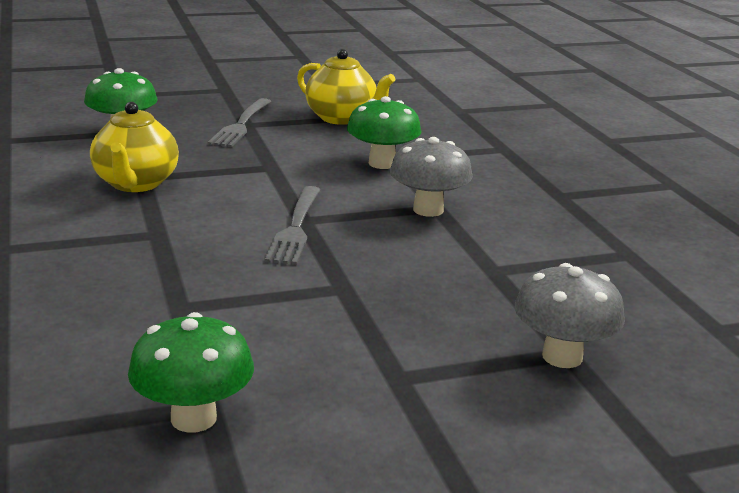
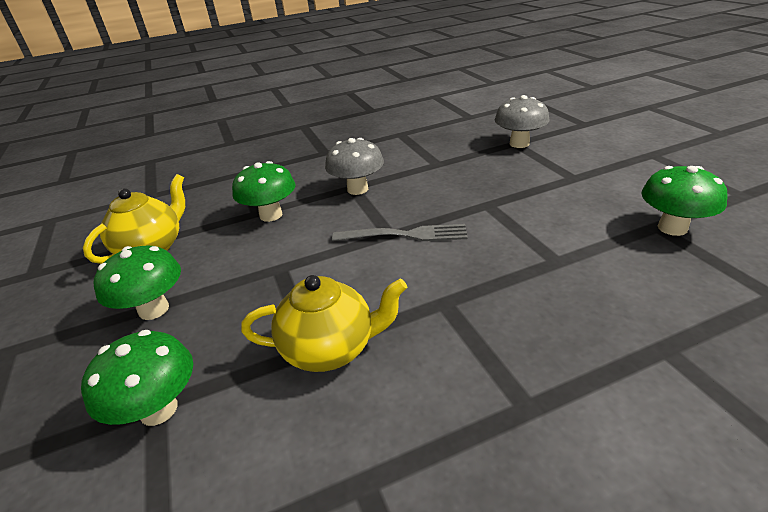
camera: 90 degrees left, 10 degrees up
(241, 125) = (154, 309): grey fork -> green mushroom

